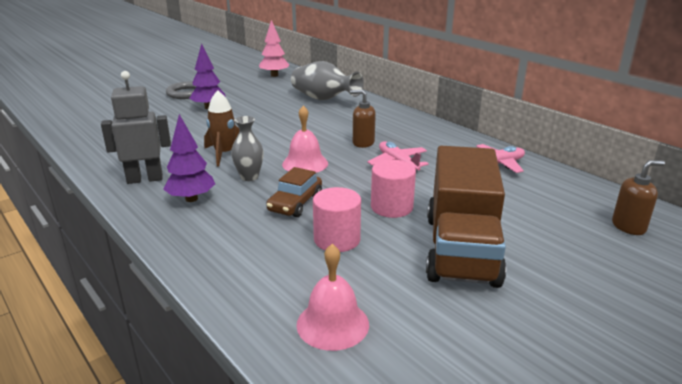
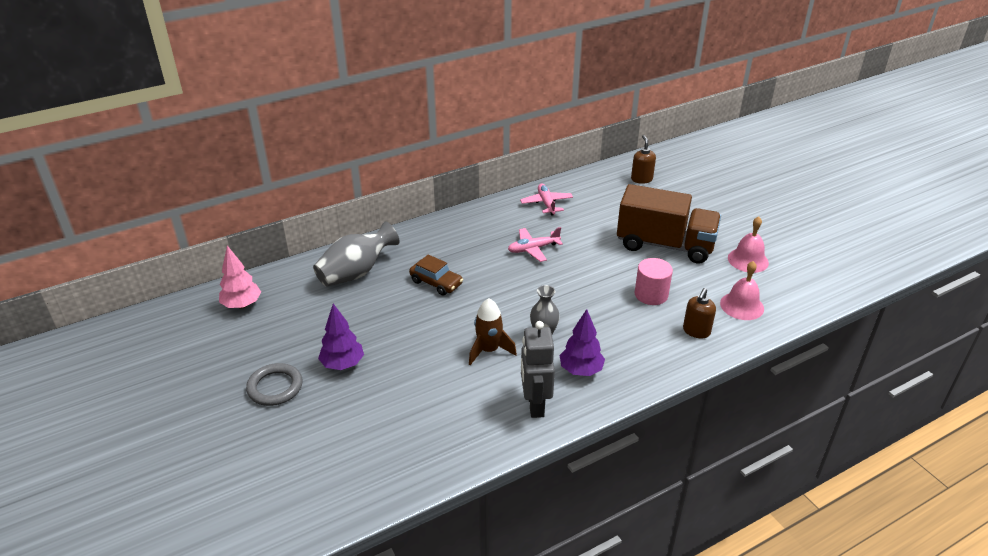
camera: 80 degrees left, 10 degrees up
(295, 203) = (596, 310): brown car -> brown car (436, 283)
(305, 163) = (523, 299): pink bell -> pink bell (748, 260)
(363, 143) = (486, 261): brown soap dispenser -> brown soap dispenser (696, 331)
(391, 207) = (607, 264): pink cylinder -> none

